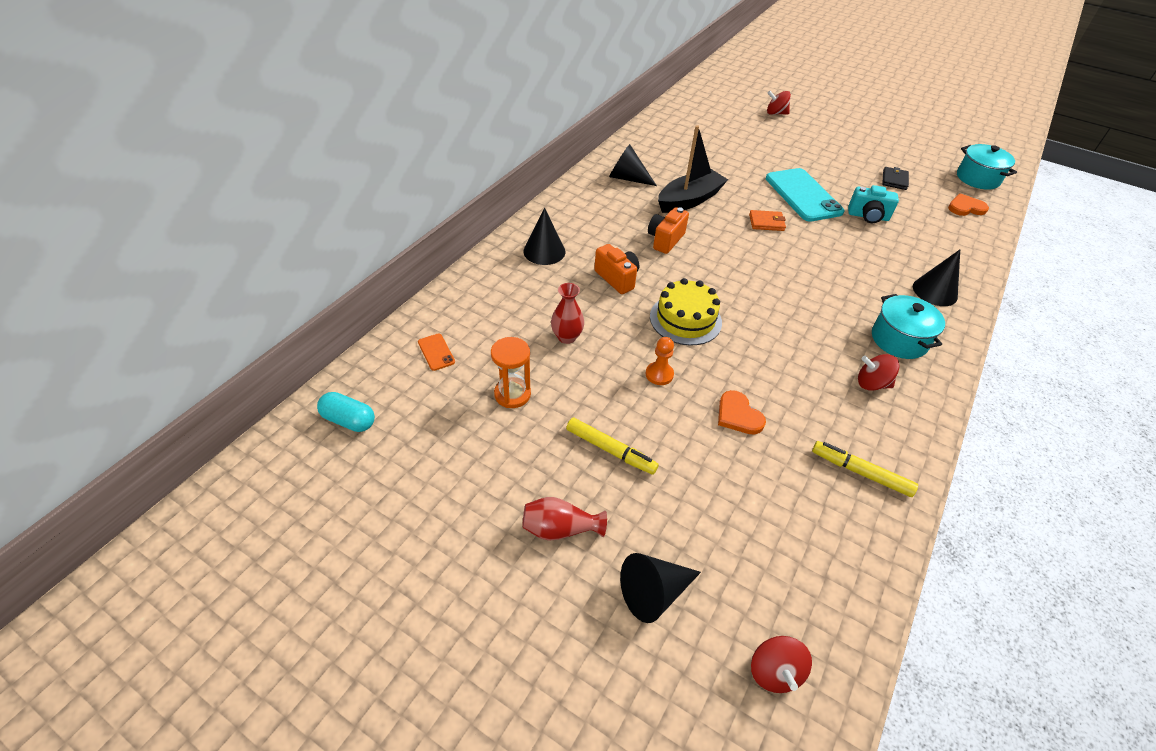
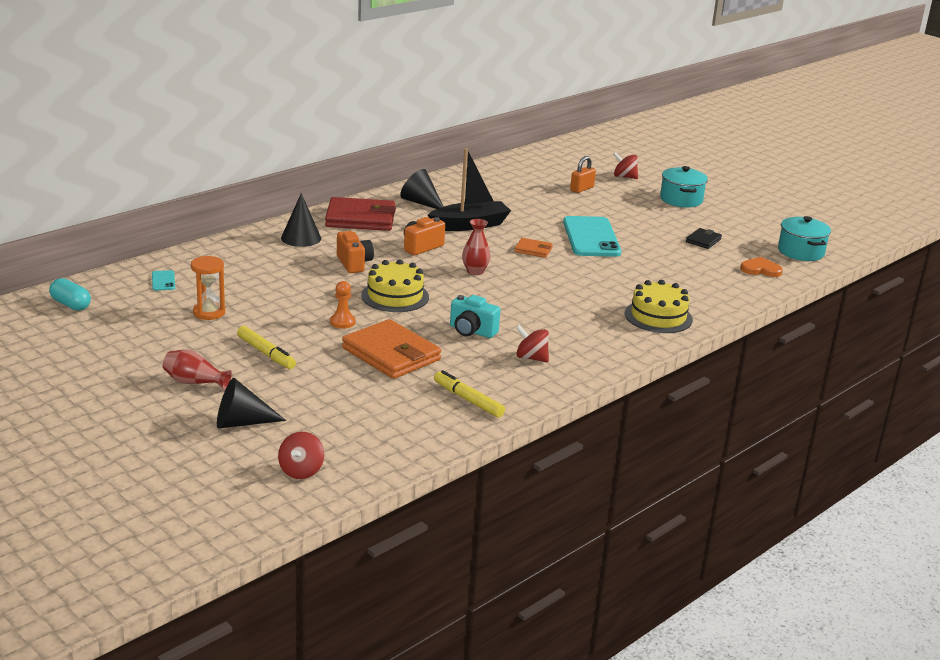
camera: 15 degrees right, 20 degrees down
(436, 352) = (163, 281): orange phone -> turquoise phone
(567, 337) = (280, 290): red vase -> red vase (475, 271)
(585, 211) = (360, 219): none -> red wallet
(738, 415) = (391, 354): orange heart -> orange wallet
(752, 134) = (582, 189): none -> orange padlock
(868, 216) = (645, 261): turquoise camera -> turquoise camera (472, 331)
(899, 340) = (587, 338): turquoise pot -> turquoise pot (681, 199)
(935, 291) = (658, 316): black cone -> yellow cake

